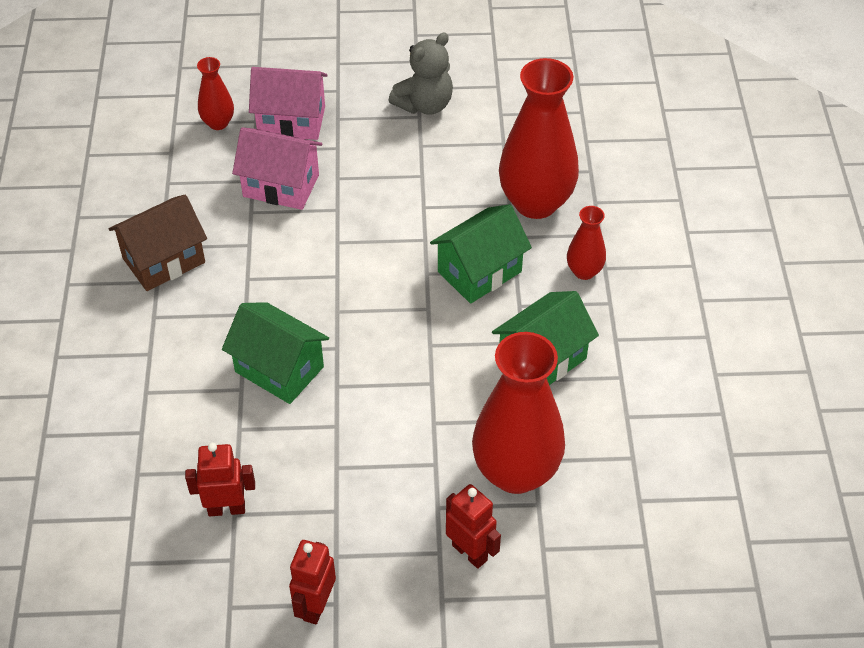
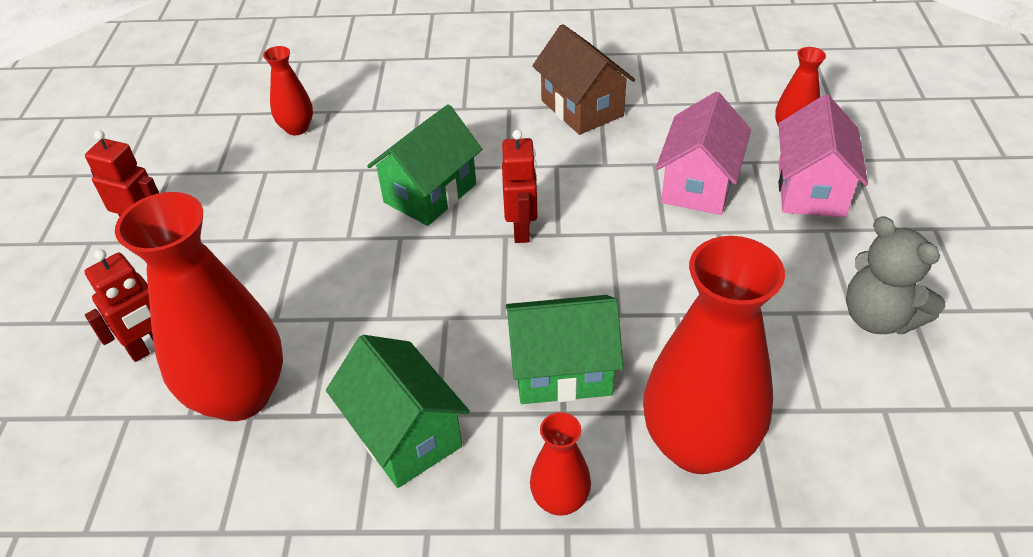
camera: 95 degrees right, 5 degrees down
(164, 498) = (297, 128): none -> red vase
(226, 508) = (273, 166): red robot -> red robot (522, 229)
(479, 271) = (562, 370): green house -> green house turned 60 degrees counterclockwise

